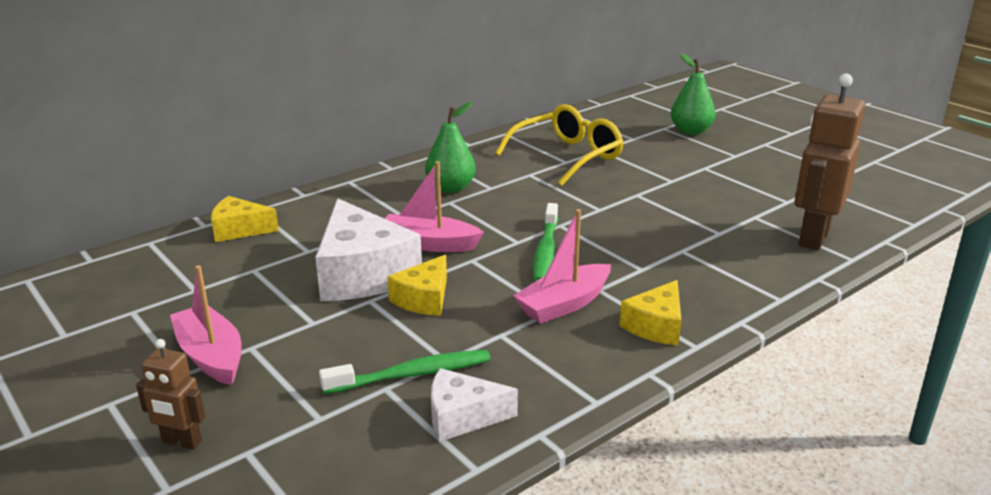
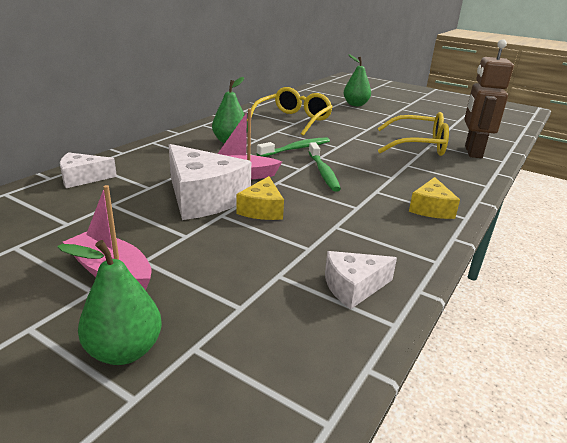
camera: 20 degrees left, 0 degrees up
(181, 442) = (124, 351): brown robot -> green pear
(239, 230) = (82, 178): yellow cheese -> white cheese
(412, 374) = (292, 262): green toothbrush -> green toothbrush (296, 149)
(564, 304) = (362, 202): pink boat -> none
(731, 218) = (418, 145): none -> yellow glasses

